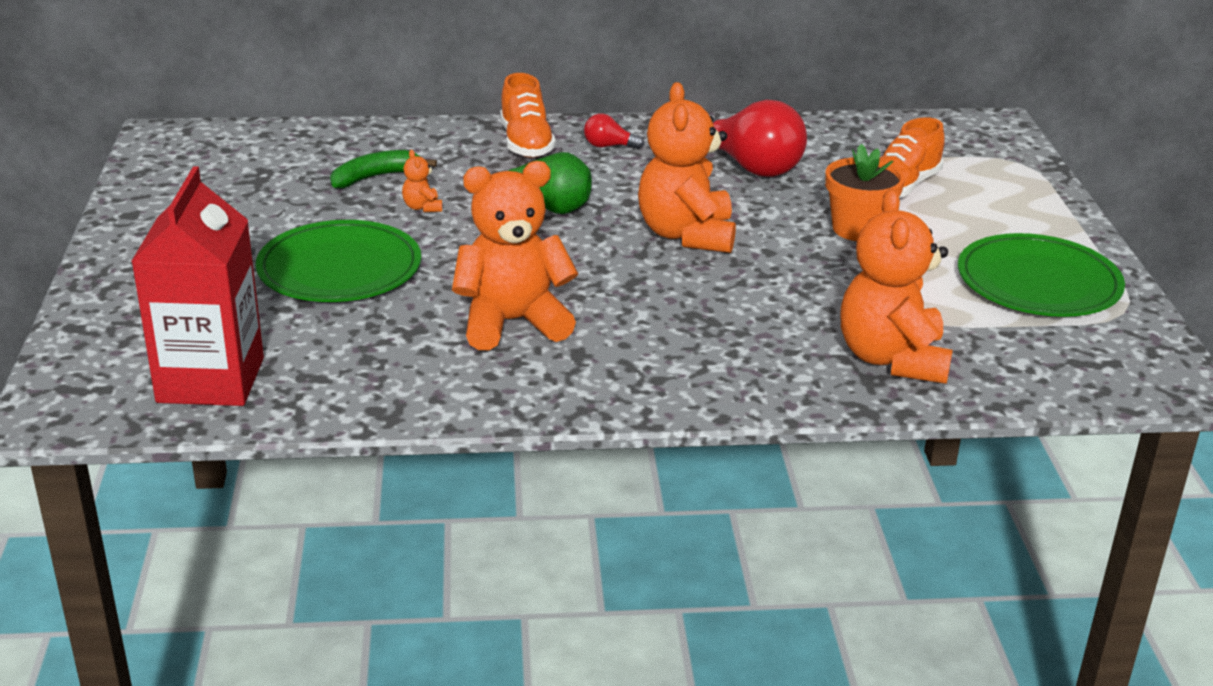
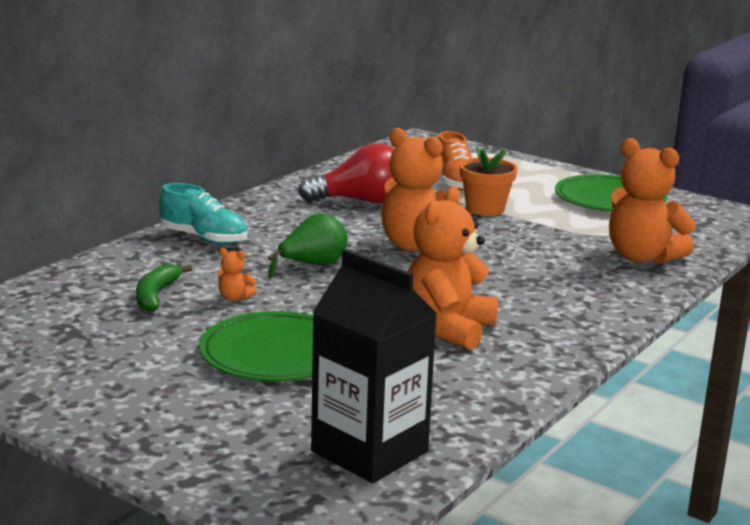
camera: 50 degrees left, 10 degrees down
(211, 380) = (369, 452): red carton -> black carton
(526, 143) = (204, 238): orange shoe -> turquoise shoe
(609, 146) = (258, 221): red light bulb -> none

